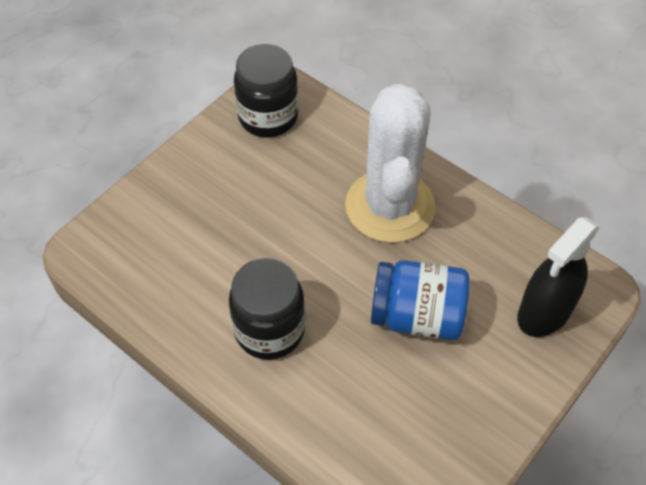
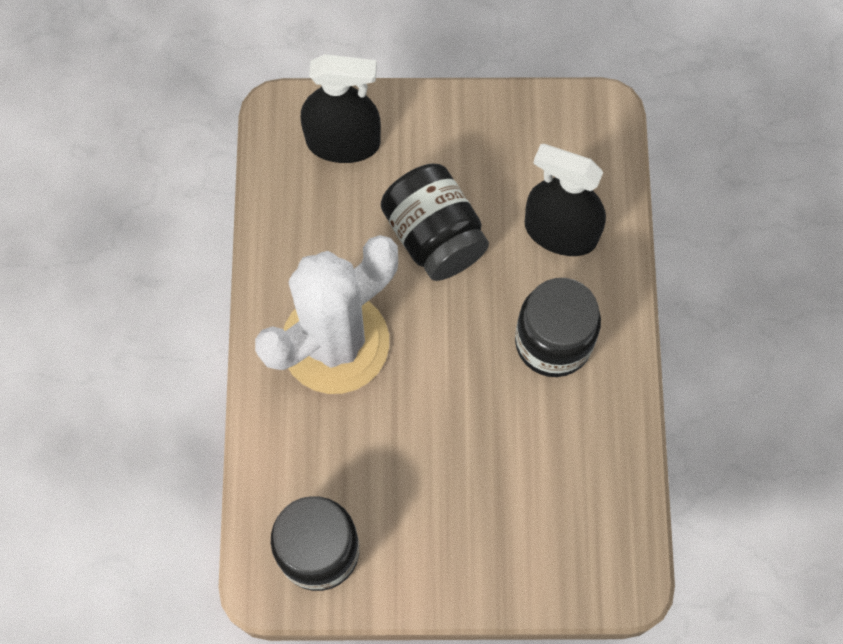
camera: 130 degrees left, 15 degrees up
(346, 402) = (560, 232): none -> black spray bottle
(417, 316) = (434, 236): blue jar -> black jar

